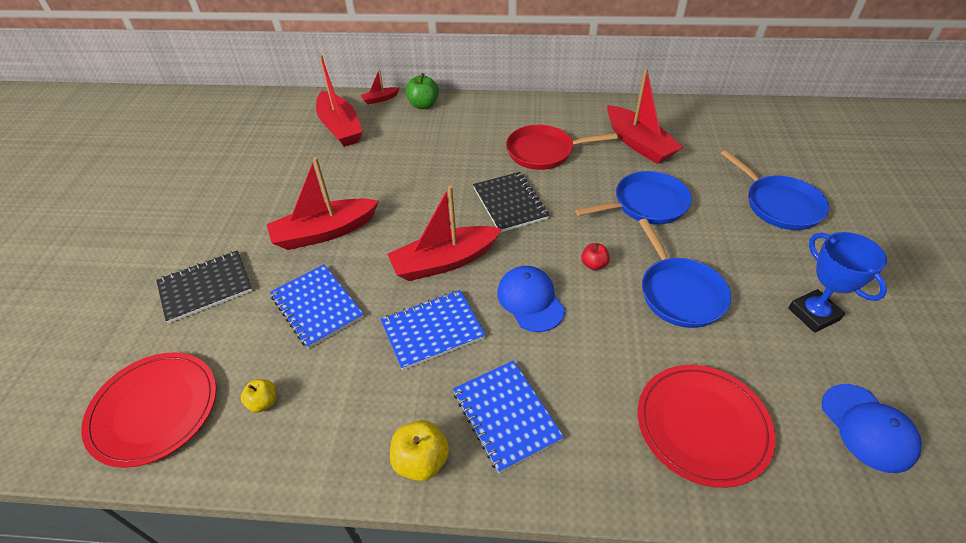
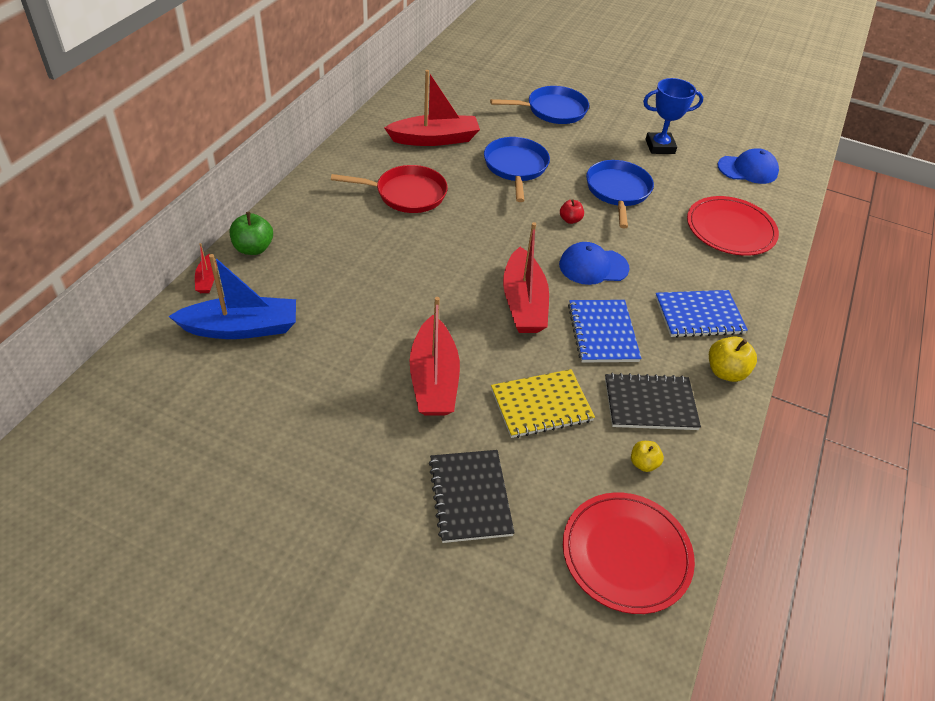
camera: 75 degrees left, 0 degrees up
(317, 307) = (541, 405): blue notebook -> yellow notebook
(340, 128) = (241, 328): red boat -> blue boat
(510, 203) = (468, 239): black notebook -> black notebook (650, 404)
(544, 152) = (406, 194): red pan -> red pan turned 105 degrees counterclockwise
(679, 293) = (618, 191): blue pan -> blue pan turned 90 degrees counterclockwise

